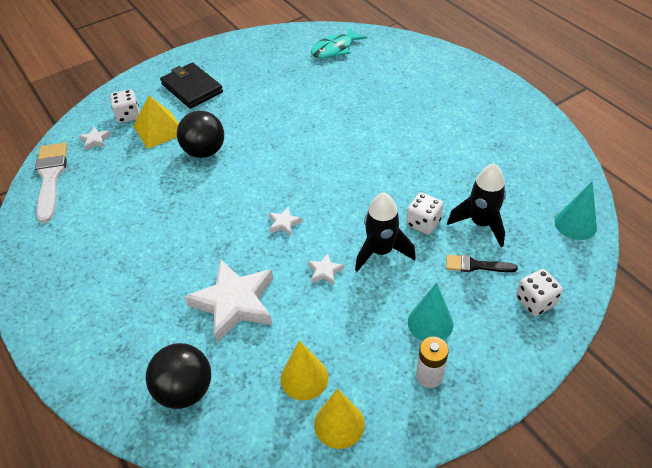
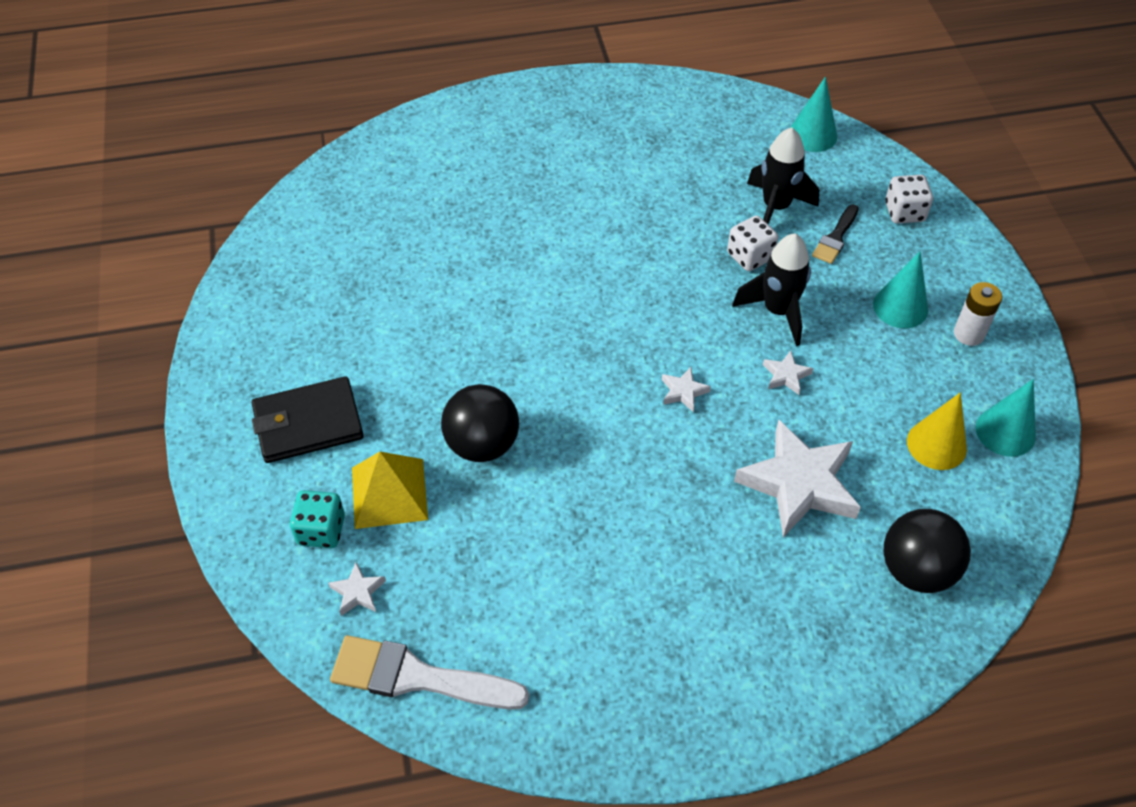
camera: 70 degrees left, 5 degrees up
(128, 115) = (321, 530): white dice -> turquoise dice
(335, 49) = (339, 219): turquoise fish -> none
(339, 424) = (1005, 431): yellow cone -> turquoise cone

